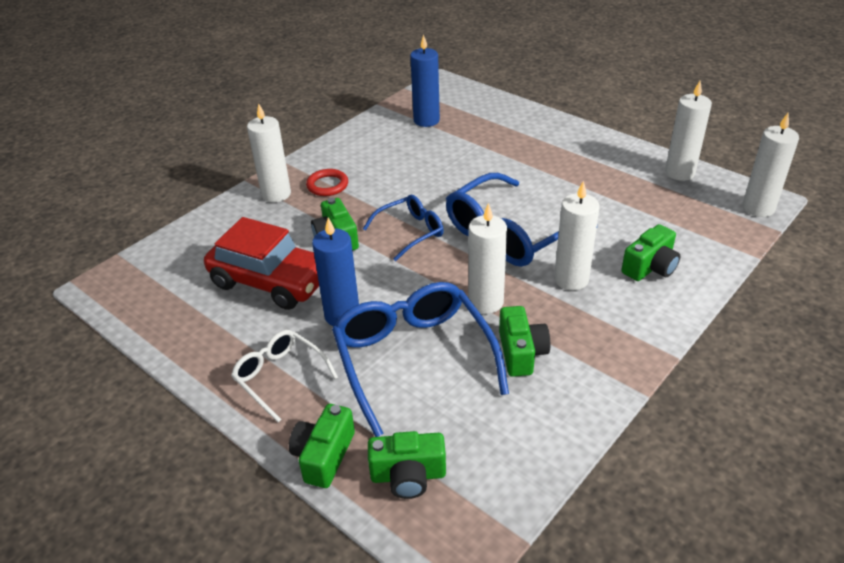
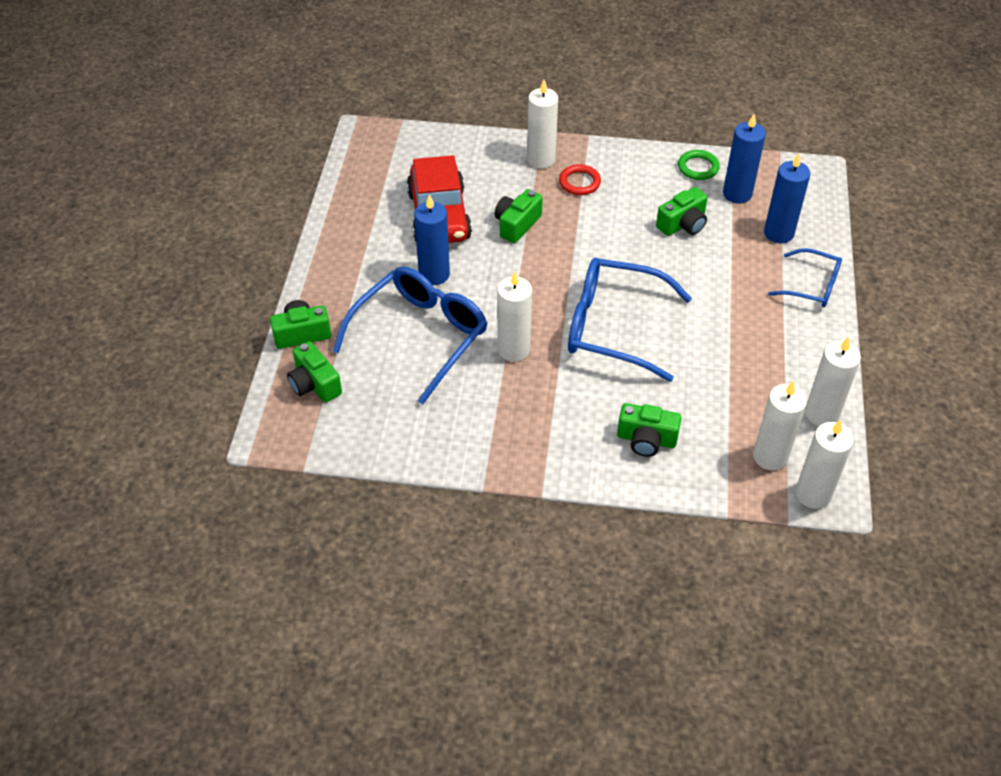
camera: 55 degrees right, 10 degrees up
(280, 377) = (351, 274): white glasses -> none
(379, 125) = (698, 167): none -> green ring
(410, 232) = (562, 264): blue glasses -> blue glasses (812, 286)
(484, 120) = (778, 233): none -> blue candle
(521, 352) = (473, 395): green camera -> green camera (683, 224)
(571, 279) = (585, 392): white candle -> white candle (770, 456)

